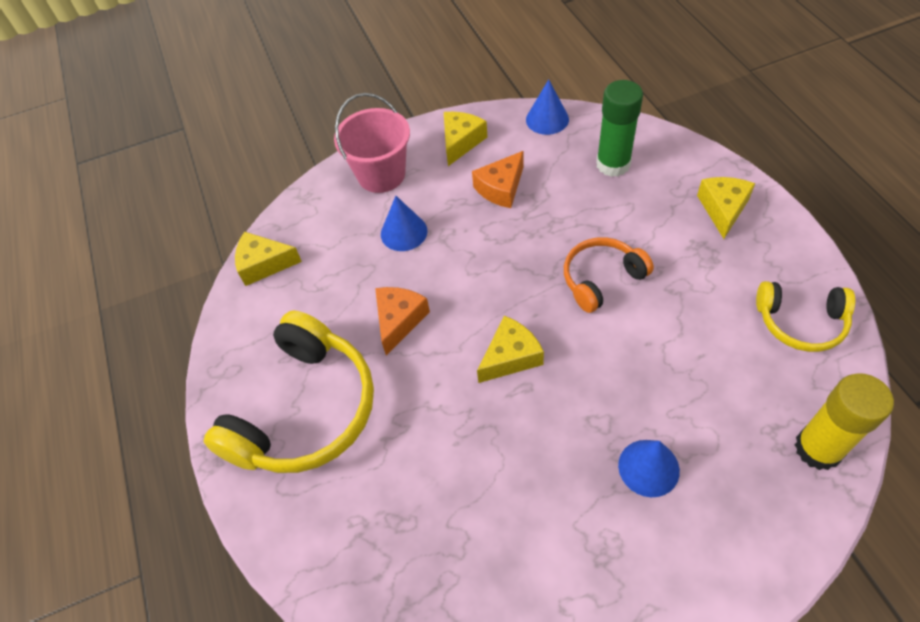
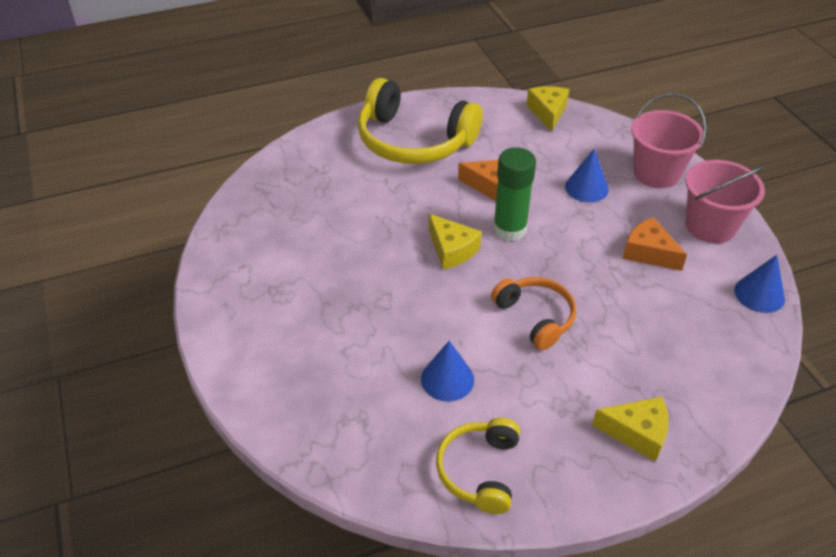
camera: 85 degrees right, 10 degrees down
(461, 142) = (710, 226): yellow cheese -> pink bucket
(613, 164) = (696, 343): green glue stick -> green glue stick (509, 229)
(648, 467) = (339, 326): blue cone -> blue cone (447, 379)
(818, 449) = (338, 449): yellow glue stick -> none

